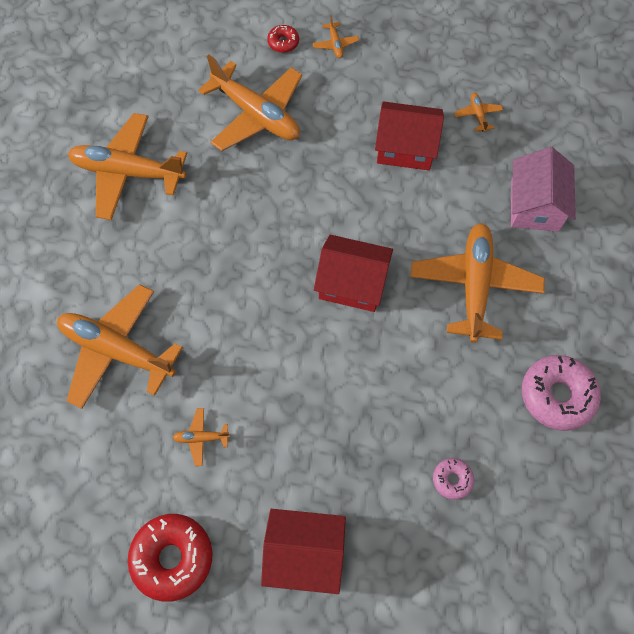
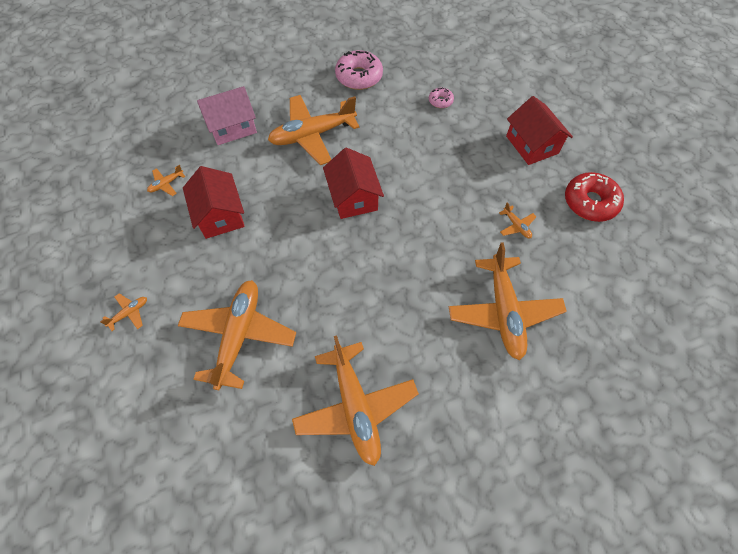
camera: 120 degrees left, 5 degrees down
(283, 42) = (144, 358): red donut -> none

